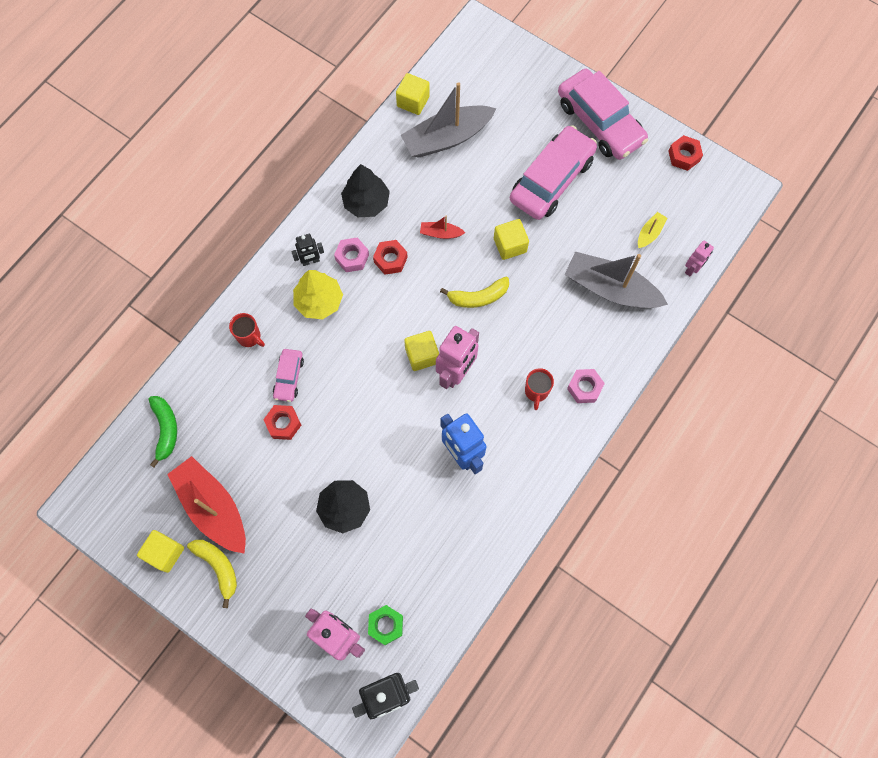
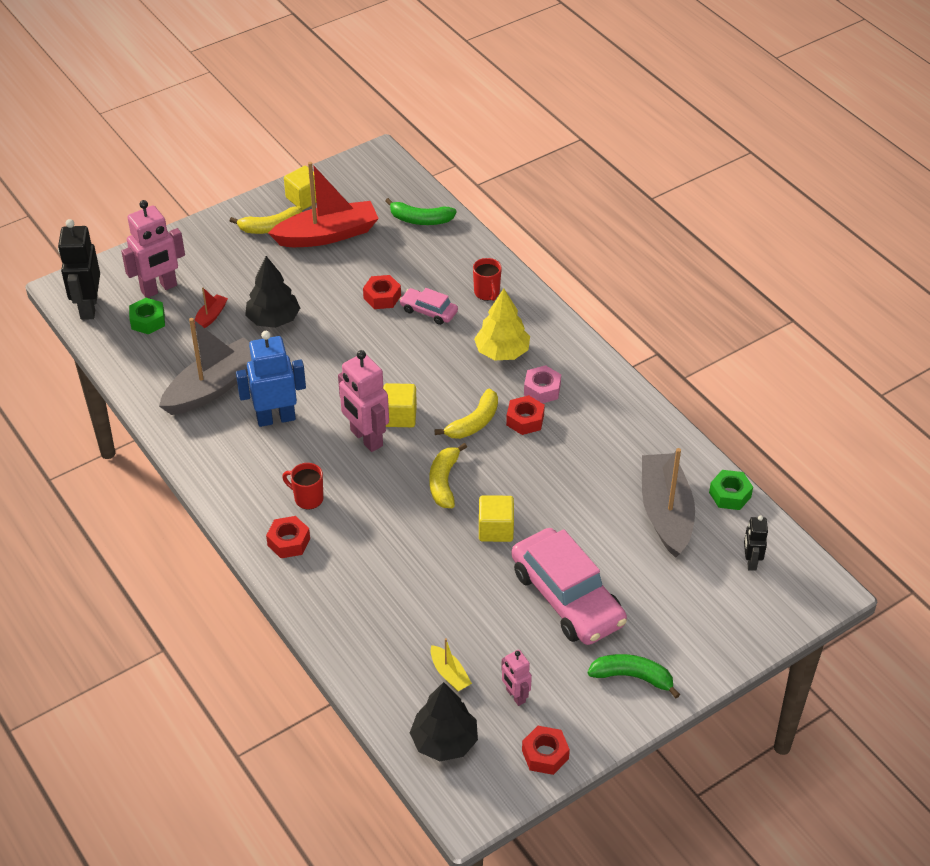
camera: 110 degrees right, 25 degrees down
(249, 337) = (487, 293): red mug -> red mug turned 75 degrees counterclockwise
(310, 261) = (552, 356): black robot -> black robot (751, 562)
(366, 202) = (606, 418): black tree -> black tree (444, 741)
(407, 296) = (474, 422): none -> yellow banana
(413, 101) = (730, 495): yellow cube -> green nut
(440, 233) = (539, 471): red boat -> red boat (210, 317)
(584, 388) = (289, 542): pink nut -> red nut
(600, 122) = (632, 677): pink car -> green banana
(610, 288) = (395, 607): grey boat -> grey boat (213, 387)
(692, 269) = (381, 701): pink robot -> pink robot (515, 696)

